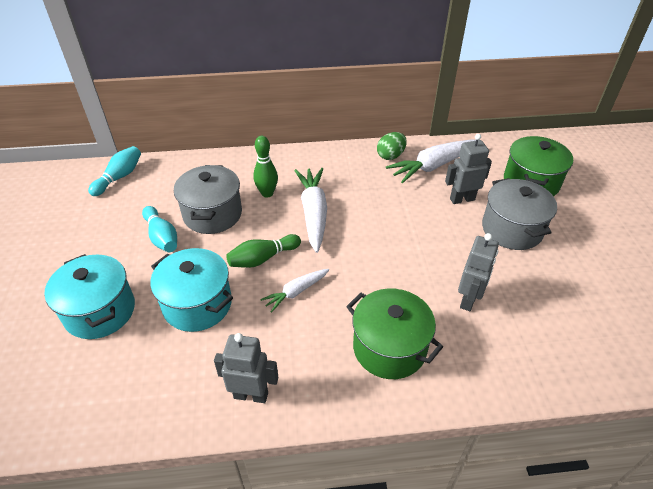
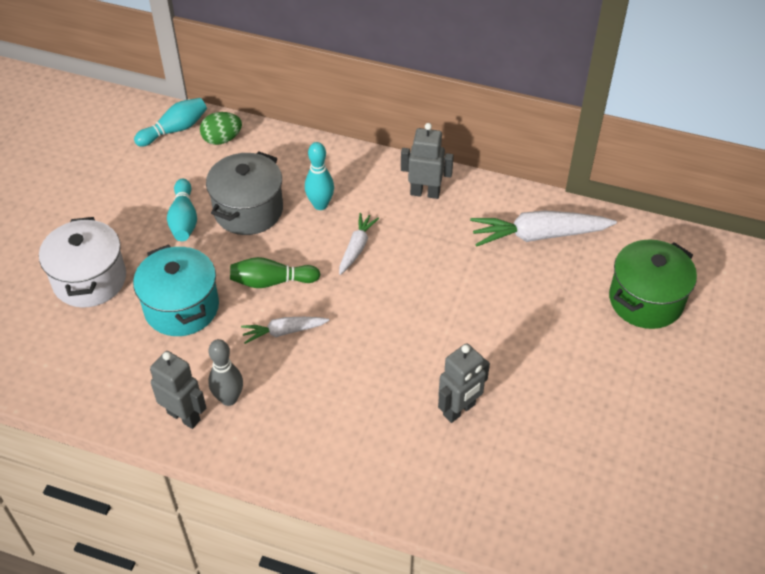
camera: 25 degrees right, 5 degrees up
(100, 311) = (90, 280): turquoise pot -> white pot
(267, 193) = (320, 205): green bowling pin -> turquoise bowling pin
(282, 363) = (229, 399): none -> grey bowling pin
(313, 213) = (356, 248): white carrot -> white carrot, size x0.56
(389, 348) = (341, 426): green pot -> none
(390, 156) = (495, 203): green egg -> green egg (222, 139)
(462, 199) = (541, 291): grey robot -> grey robot (425, 193)
(512, 229) = (572, 350): grey pot -> none

